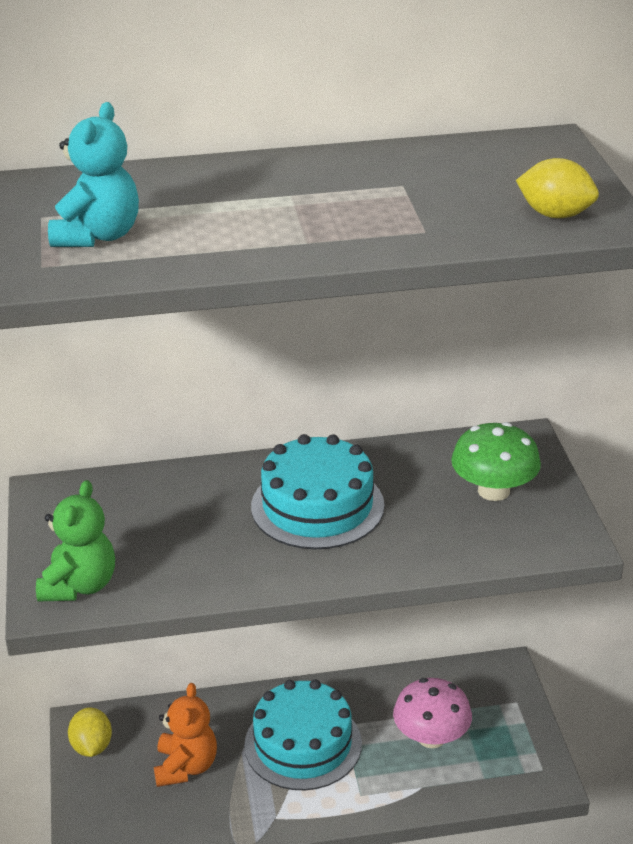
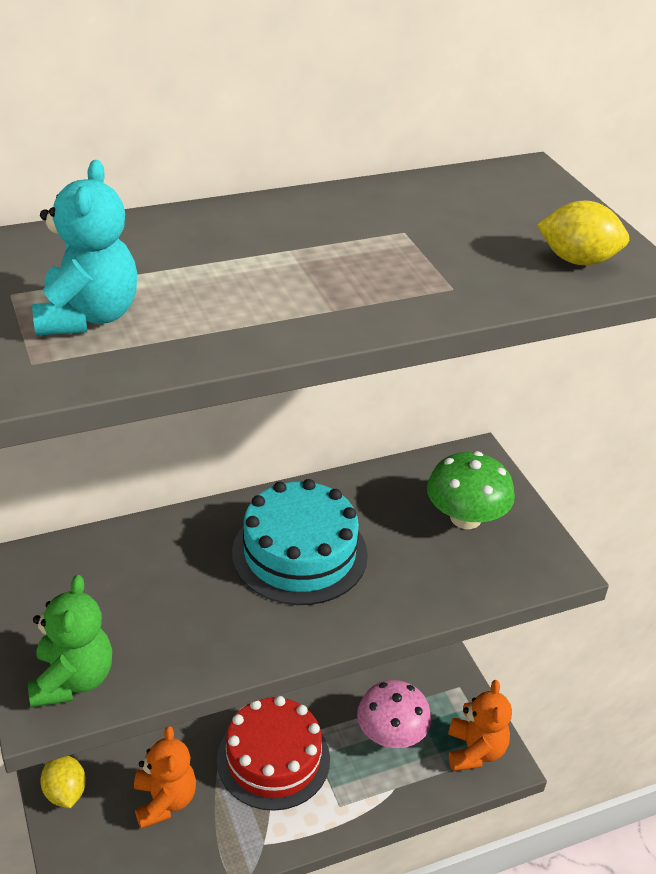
camera: 15 degrees left, 5 degrees up
(303, 744) = (273, 759): turquoise cake -> red cake
(517, 764) = (475, 751): none -> orange teddy bear

